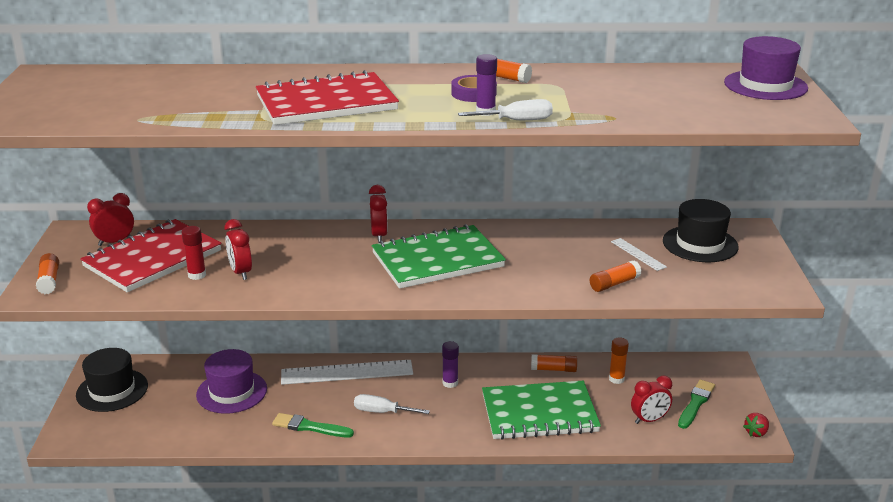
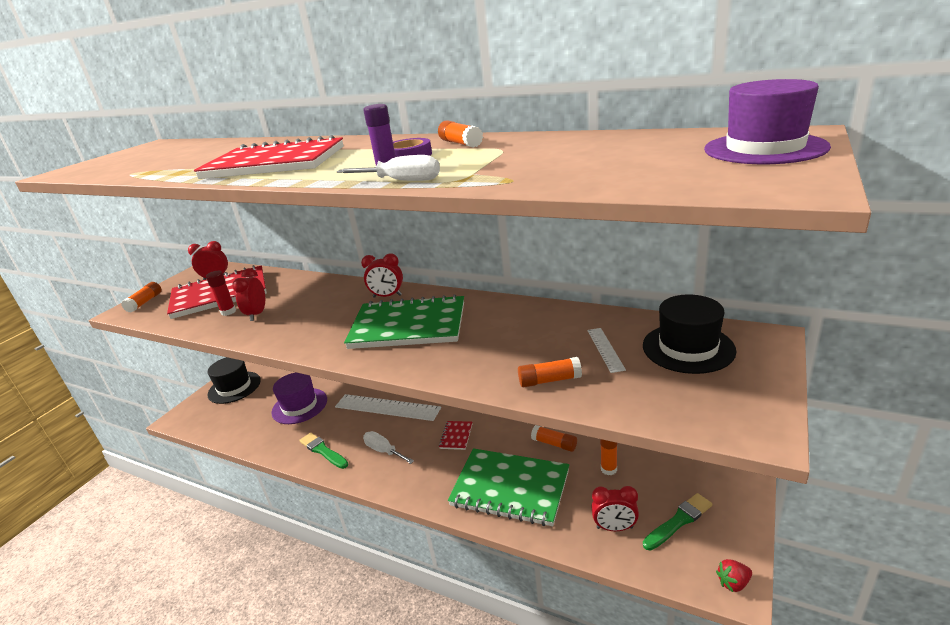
camera: 30 degrees right, 0 degrees up
(379, 235) = (387, 296): red clock -> red clock turned 75 degrees clockwise
(450, 383) = (456, 436): purple glue stick -> red notebook

